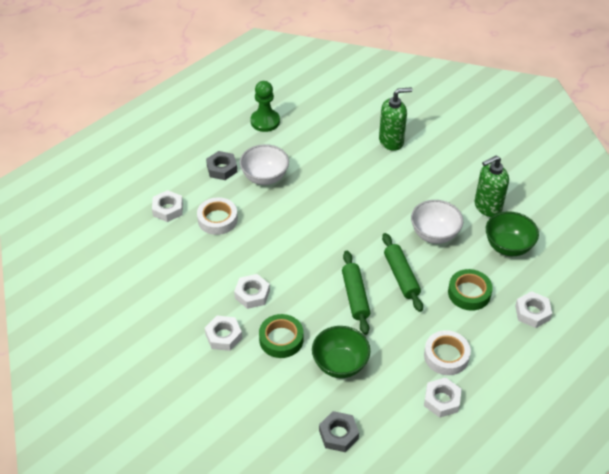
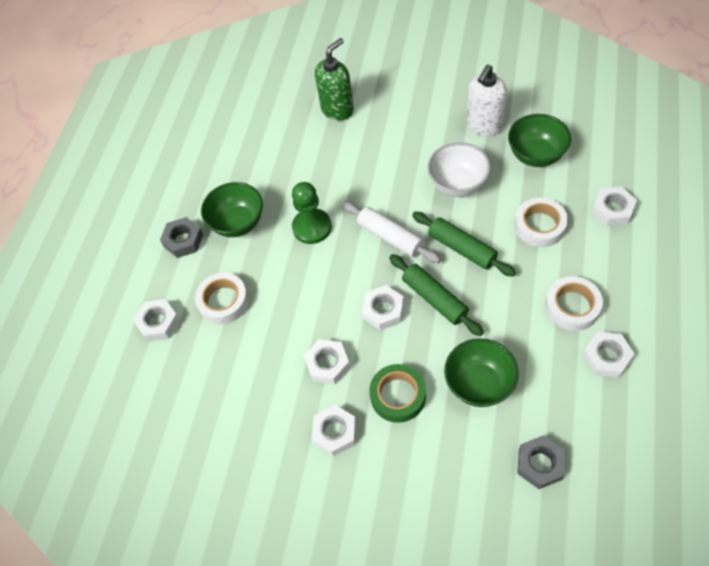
camera: 25 degrees left, 10 degrees up
(265, 121) = (189, 161): green pawn -> green pawn (312, 227)
(265, 177) = (238, 223): white bowl -> green bowl
(315, 283) = (383, 310): none -> white nut
(358, 241) = (390, 237): none -> white rolling pin
(469, 293) = (539, 226): green tape -> white tape
(487, 206) = (484, 125): green soap dispenser -> white soap dispenser

